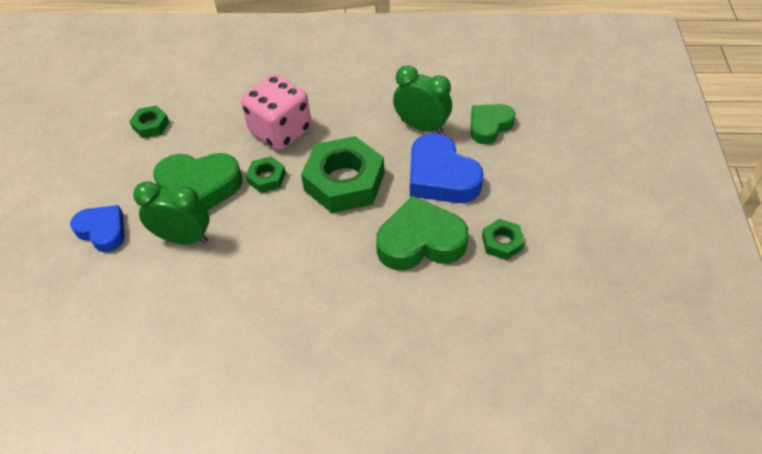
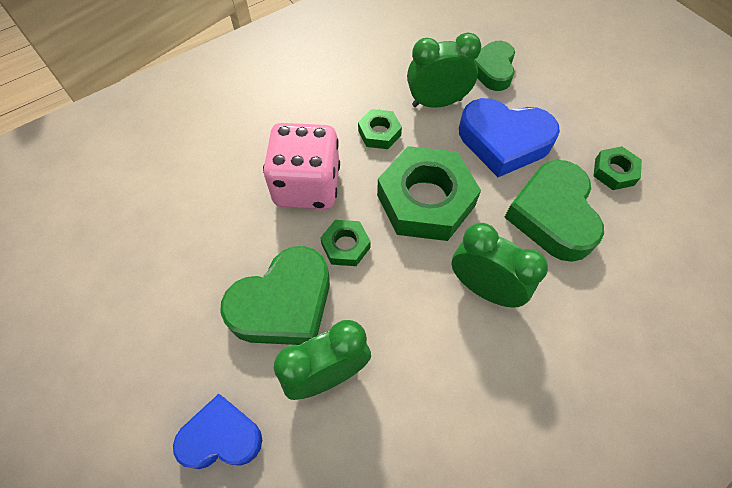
camera: 40 degrees left, 10 degrees up
(151, 125) = (148, 268): green nut -> green nut (379, 133)
(323, 253) = (484, 288): none -> green clock
(420, 241) = (552, 215): green heart -> green heart turned 45 degrees counterclockwise

